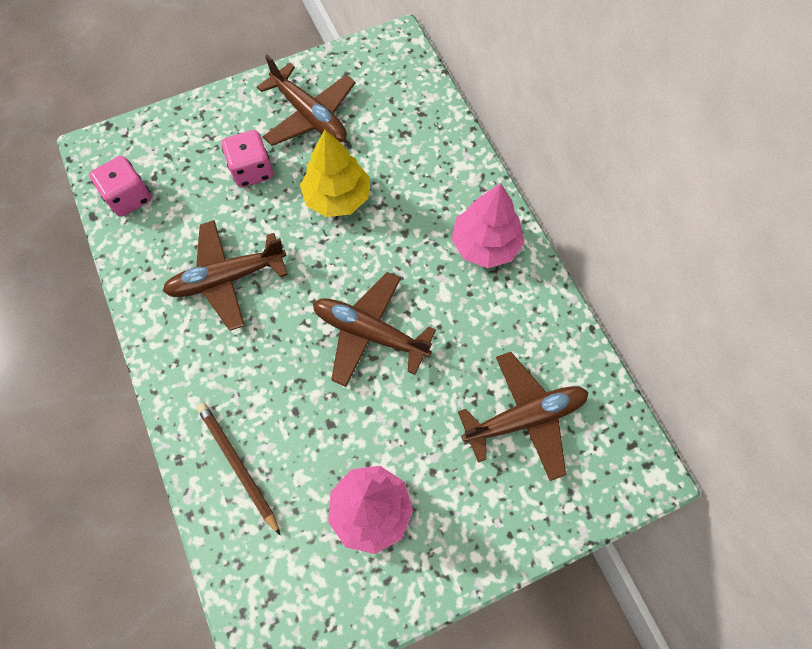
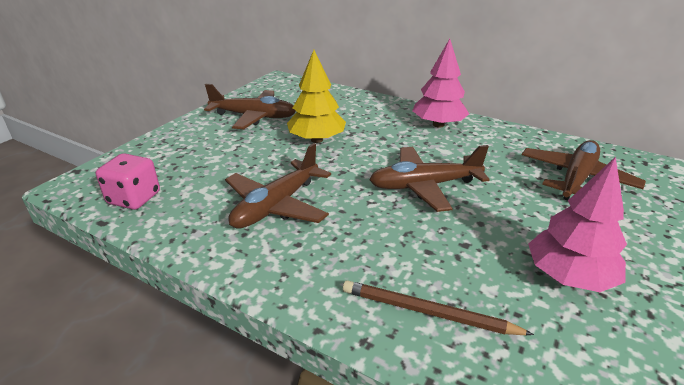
camera: 35 degrees left, 35 degrees down
(252, 170) = (236, 150): pink dice -> none

